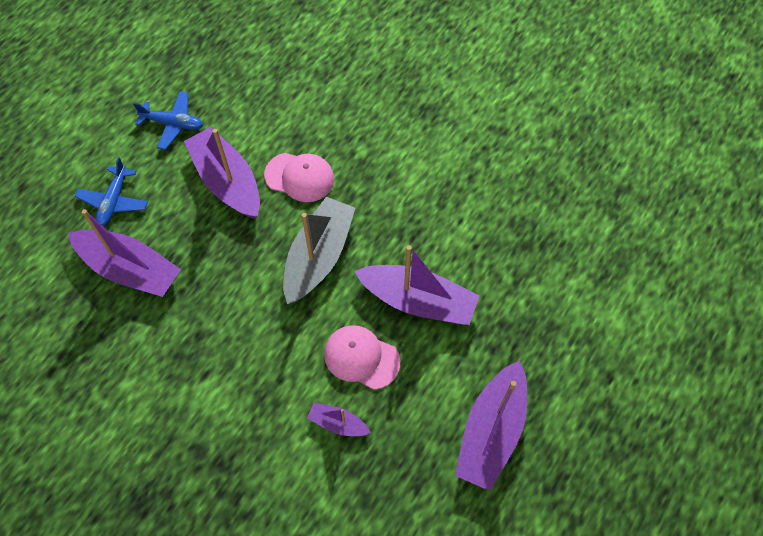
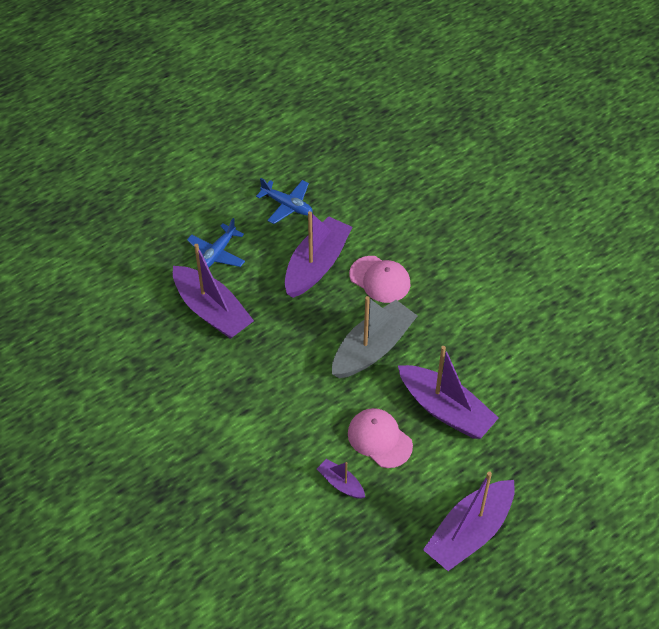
camera: 20 degrees right, 10 degrees down
(227, 181) = (317, 265): purple boat -> purple boat turned 45 degrees clockwise

